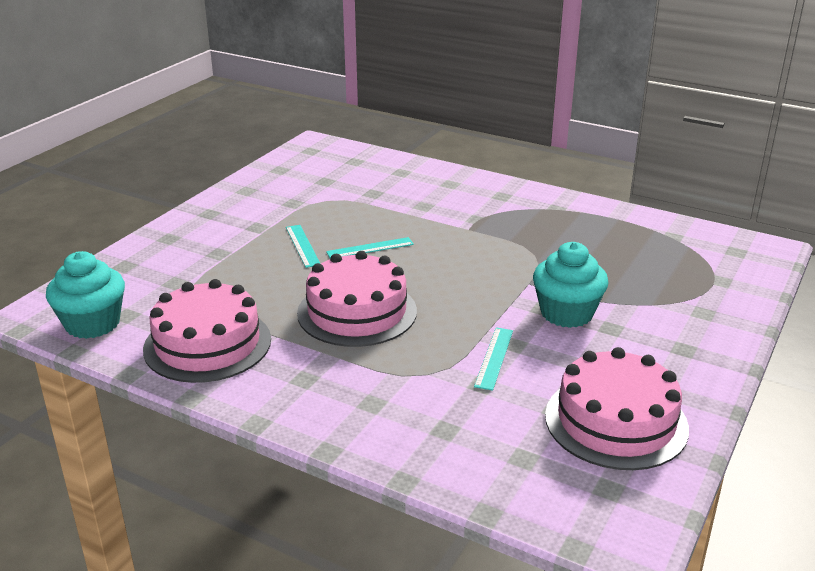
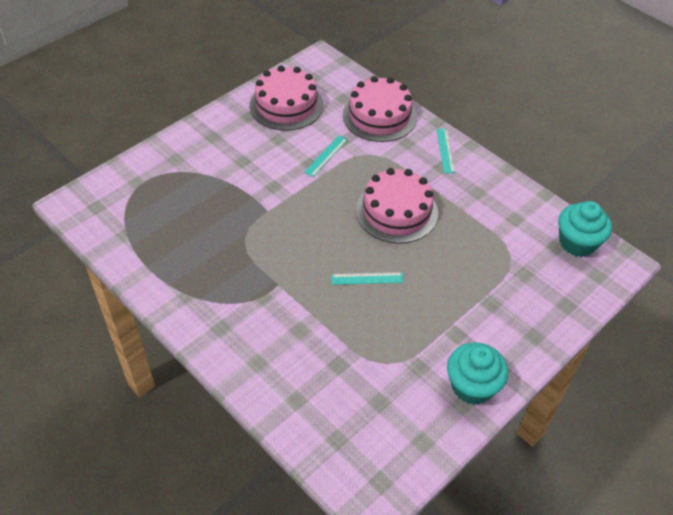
camera: 165 degrees left, 20 degrees up
(207, 344) = (498, 206): pink cake -> pink cake (379, 116)
(302, 246) = (421, 295): turquoise ruler -> turquoise ruler (445, 150)
(566, 313) = (261, 178): turquoise cupcake -> turquoise cupcake (472, 386)

